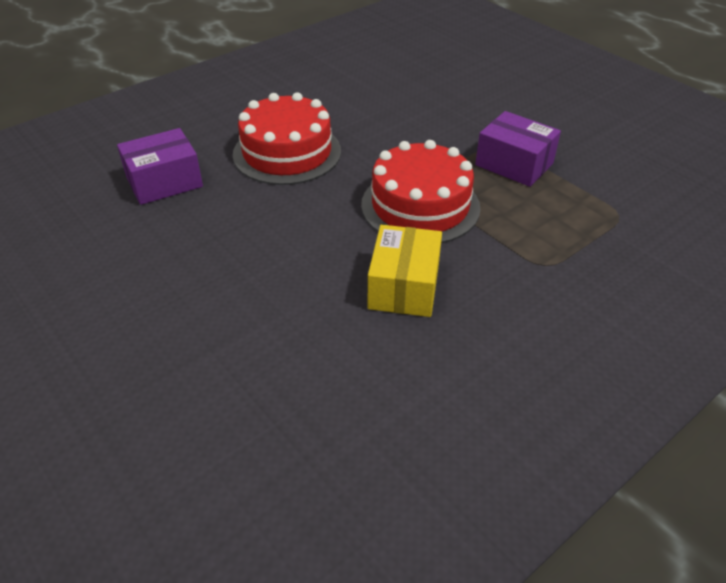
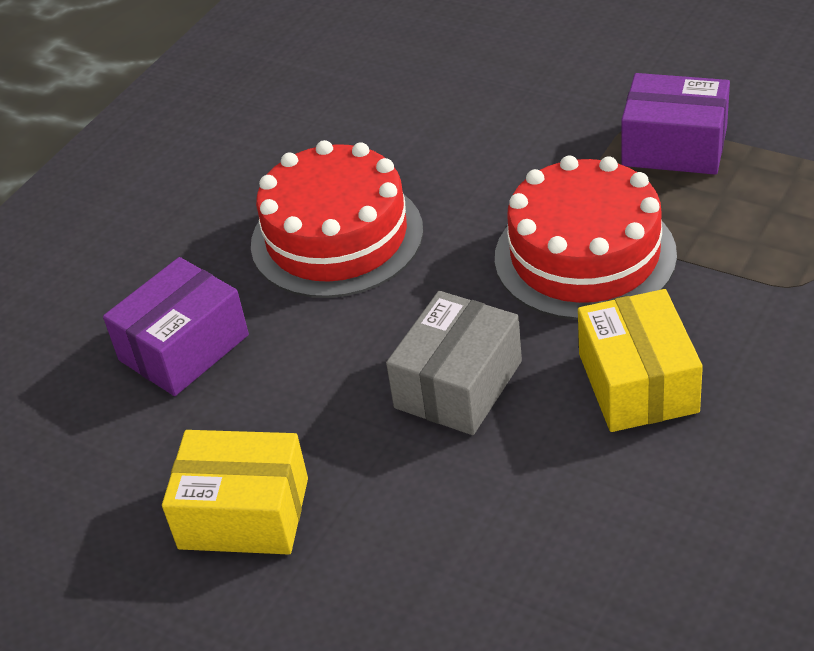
camera: 15 degrees left, 0 degrees up
(128, 278) = (244, 513): none -> yellow box
(297, 251) = (458, 384): none -> grey box

